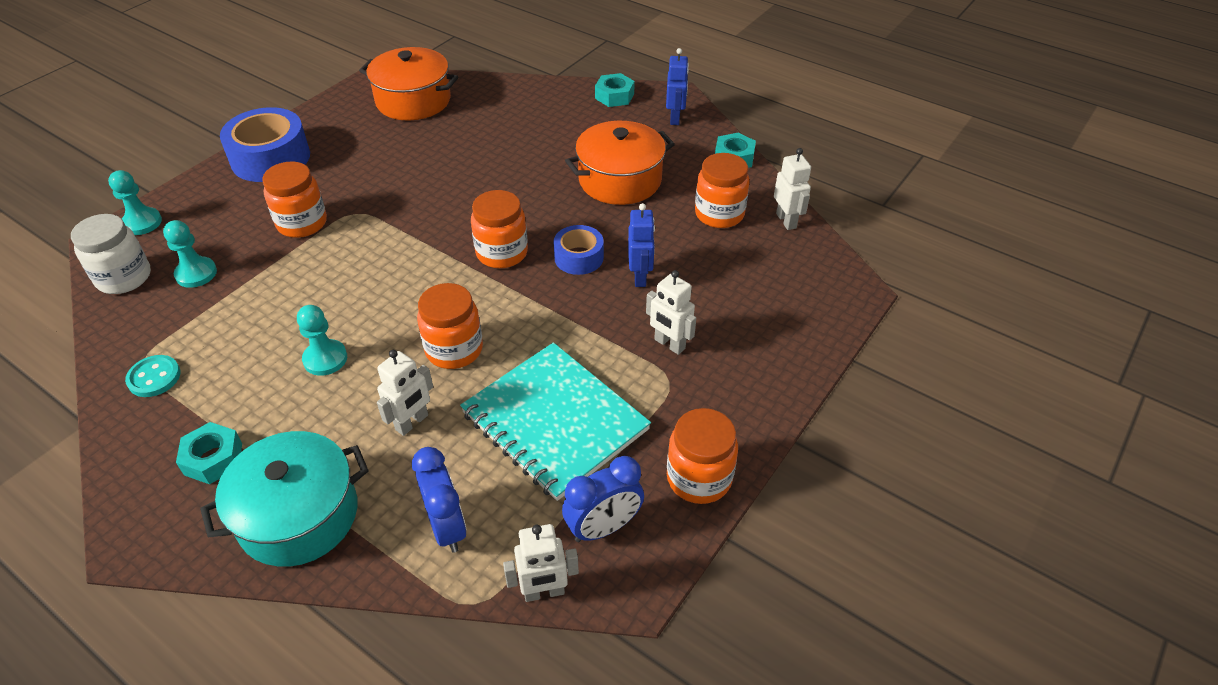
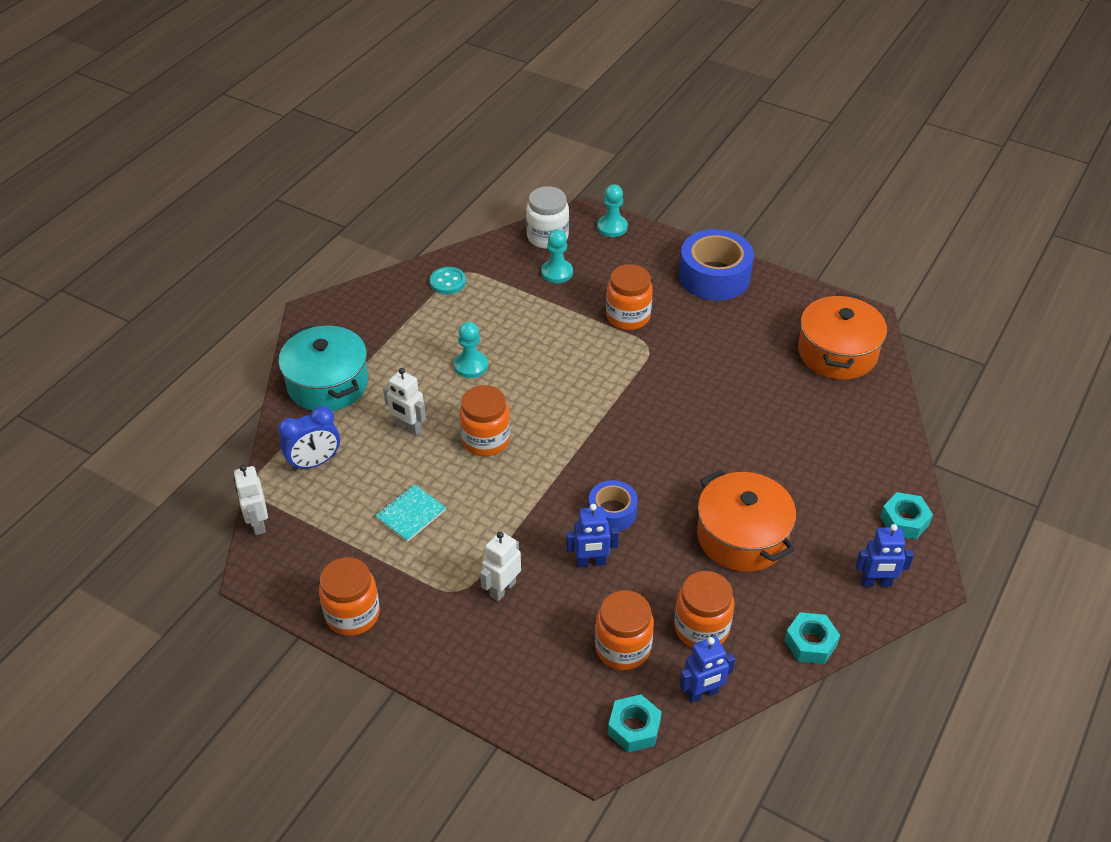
camera: 85 degrees right, 0 degrees up
(213, 459) = (375, 330): turquoise nut -> turquoise nut (634, 728)
(502, 253) = (610, 454): orange jar -> orange jar (622, 648)
(555, 421) = (411, 514): turquoise notebook -> turquoise notebook, size x0.45
(603, 527) = (309, 554): blue clock -> none
(786, 221) = (702, 693): white robot -> blue robot

